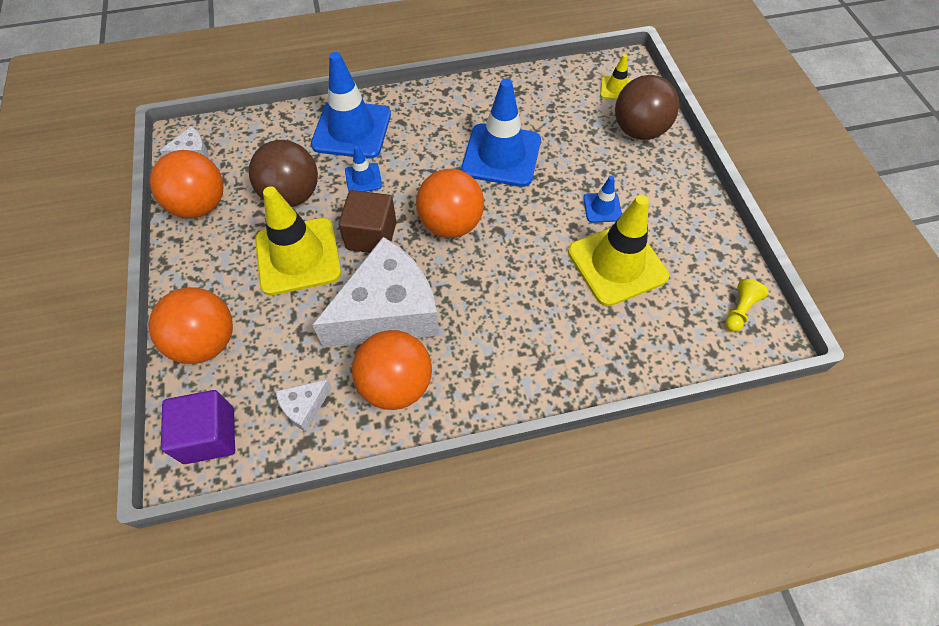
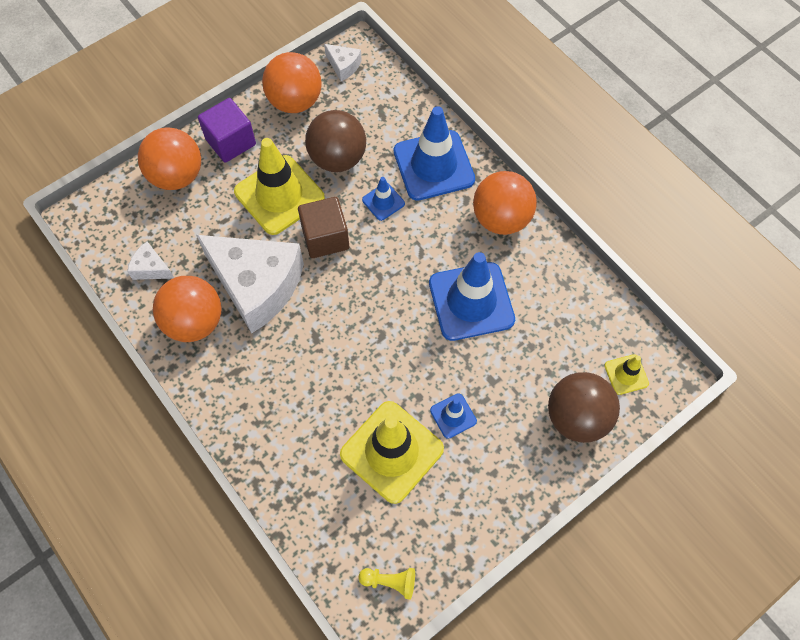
camera: 65 degrees right, 5 degrees up
(209, 435) = (106, 219): purple cube -> purple cube (230, 142)
(451, 224) = (368, 293): orange ball -> orange ball (501, 219)

